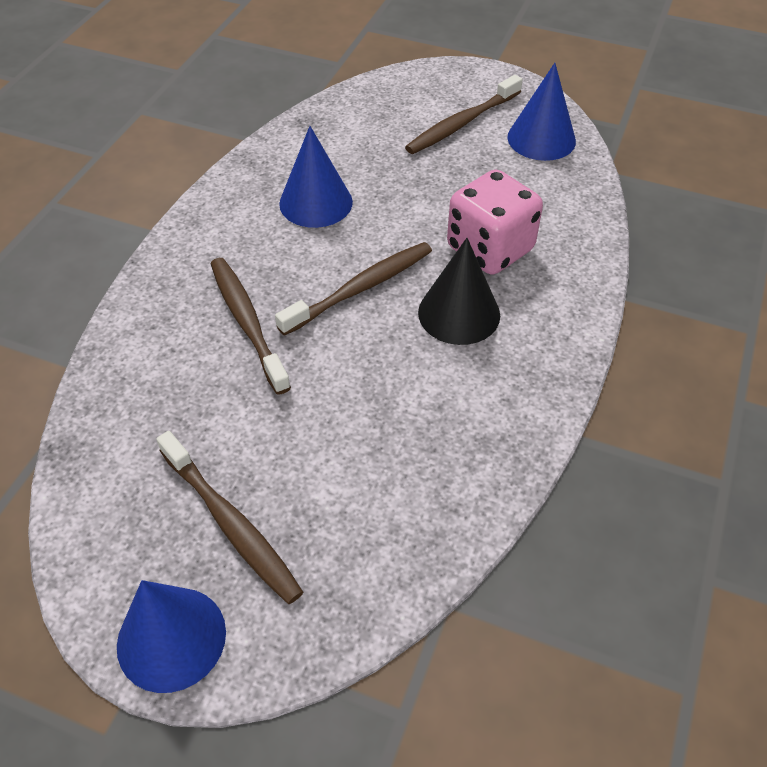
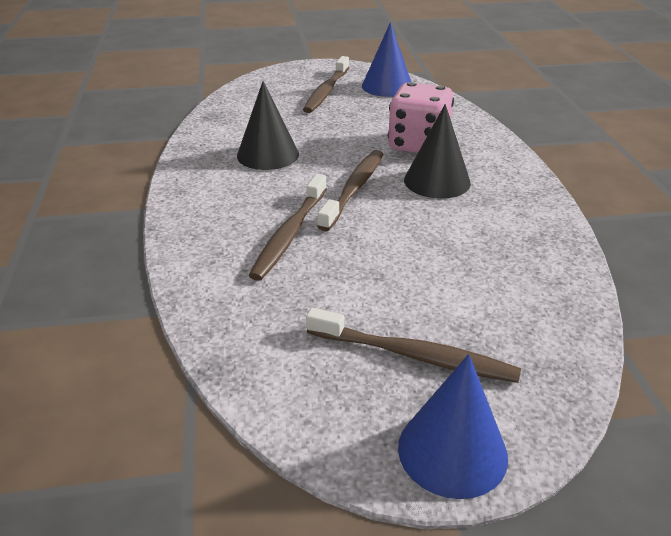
camera: 30 degrees left, 15 degrees down
(247, 323) = (290, 234): brown toothbrush -> brown toothbrush turned 105 degrees counterclockwise
(316, 202) = (268, 154): blue cone -> black cone

